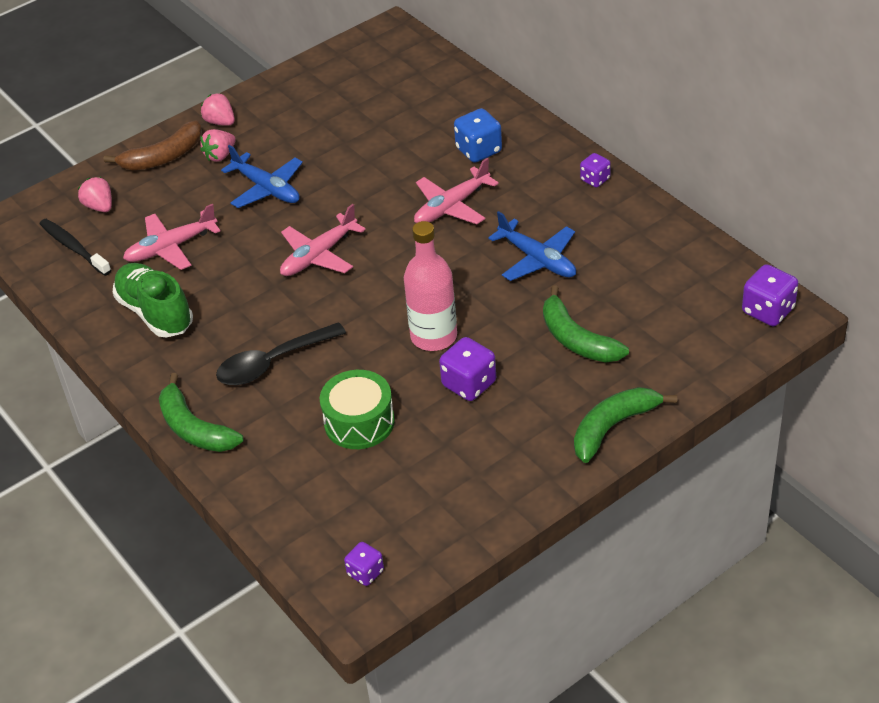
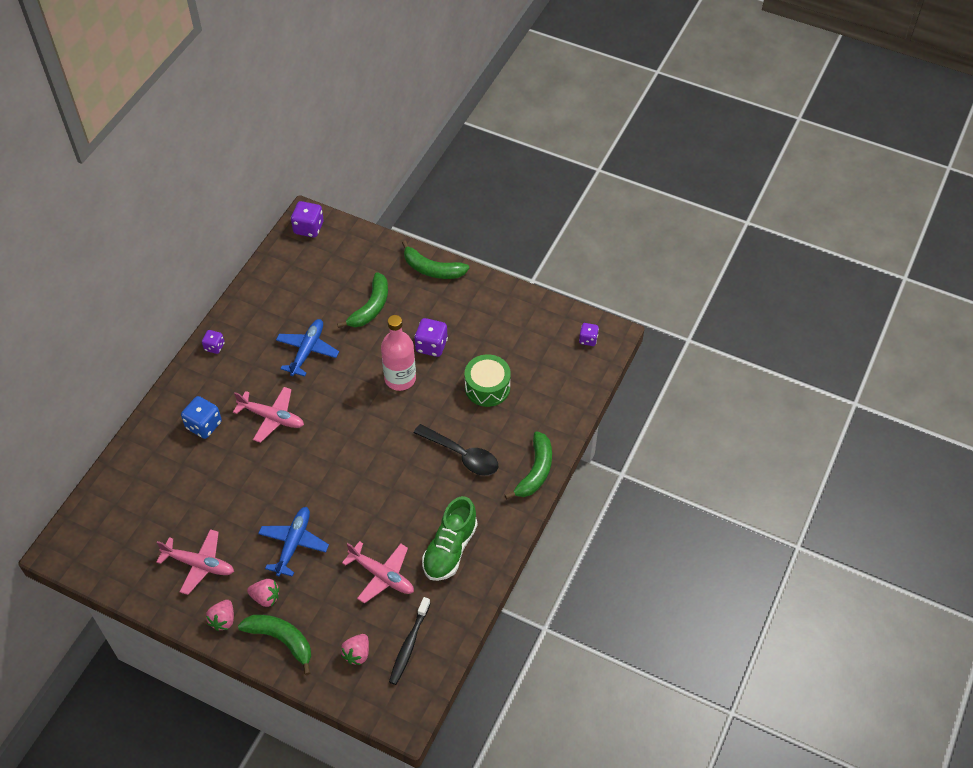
camera: 120 degrees left, 10 degrees up
(163, 157) = (281, 640): brown banana -> green banana
(319, 255) = (352, 475): pink plane -> pink plane (199, 564)

